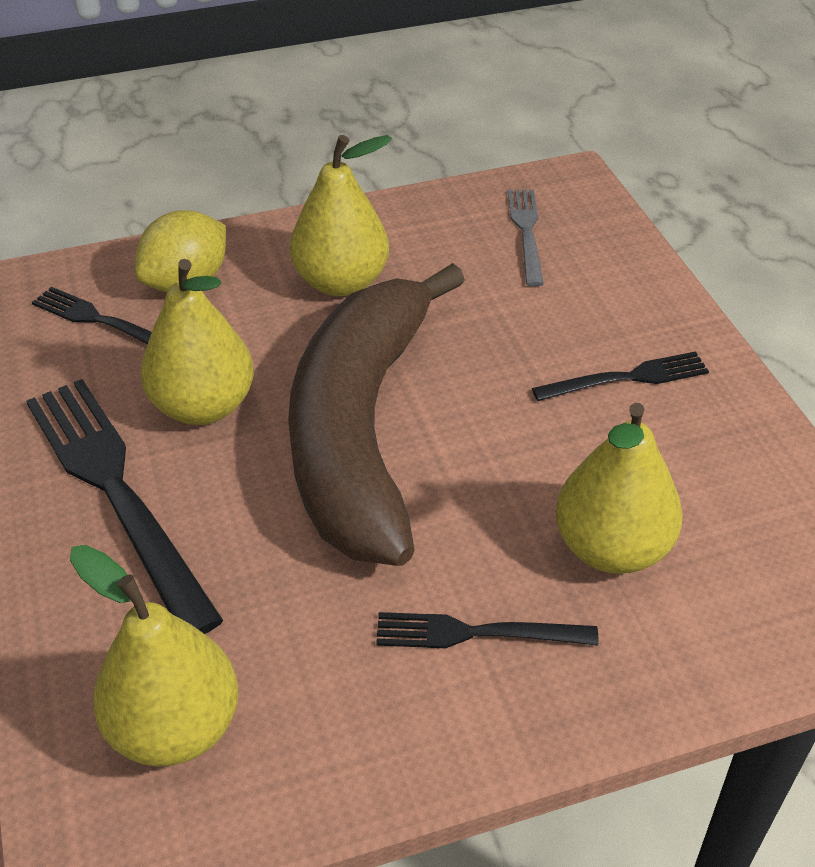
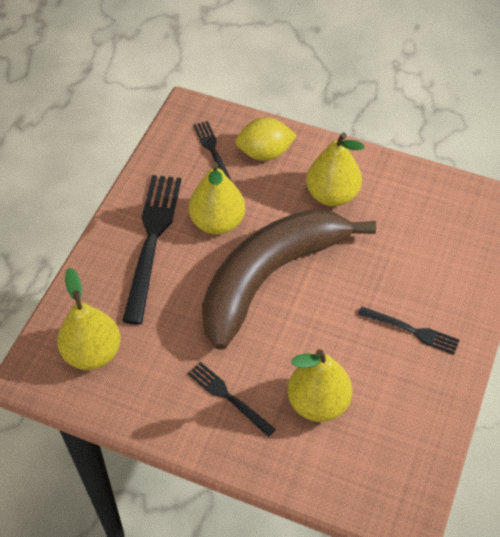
camera: 40 degrees right, 10 degrees up
(526, 232) = (448, 221): grey fork -> none

